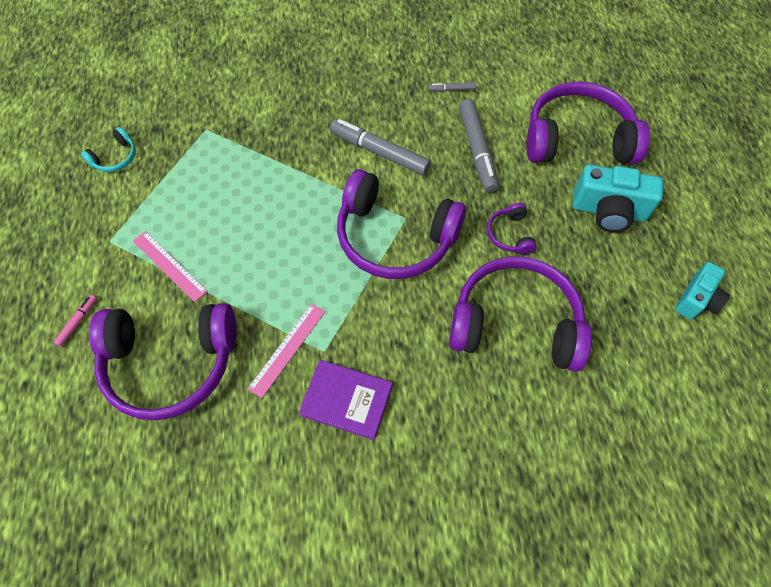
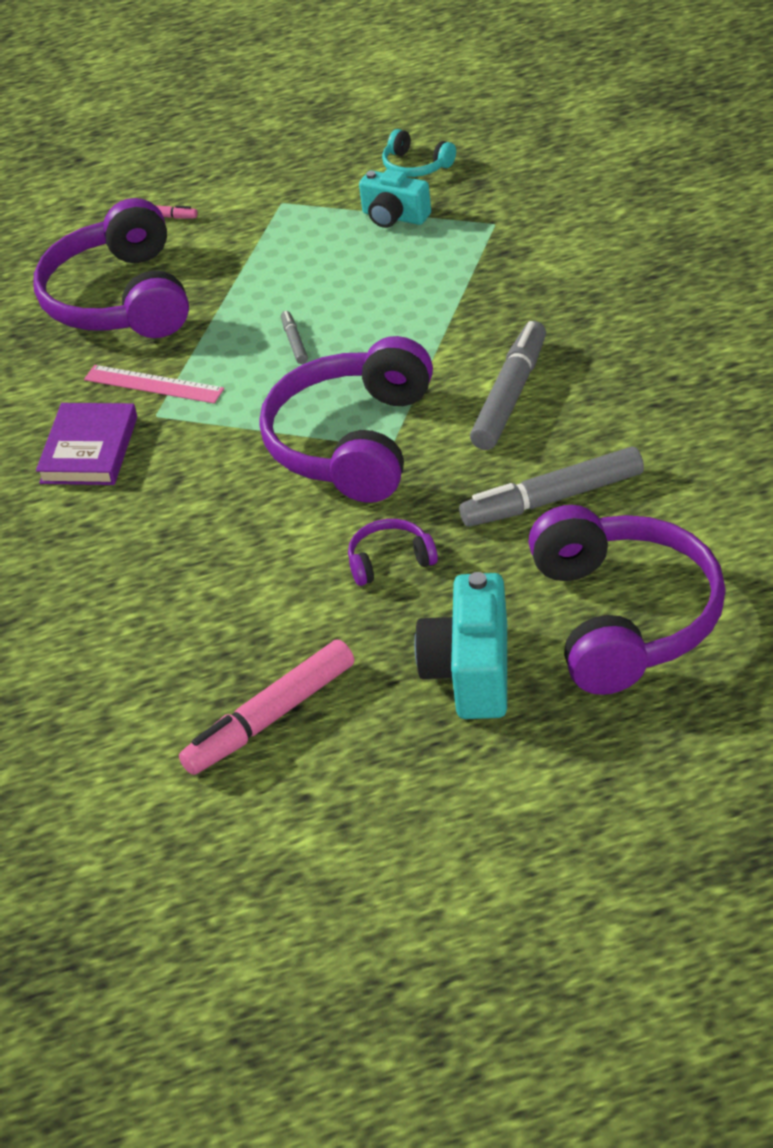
camera: 85 degrees right, 20 degrees down
(169, 265) = (256, 259): pink ruler -> none
(451, 89) = (682, 448): grey marker -> grey marker (294, 342)
(515, 323) = (230, 588): purple headphones -> none
(633, 315) = (270, 718): none -> pink marker
(696, 299) = (315, 795): turquoise camera -> turquoise camera (394, 217)

